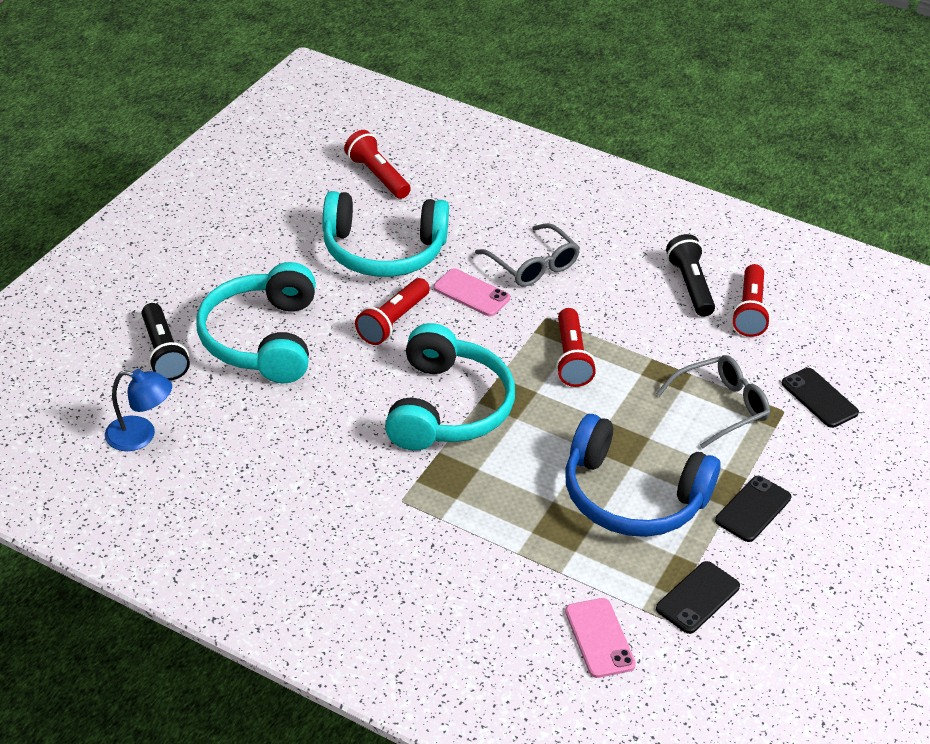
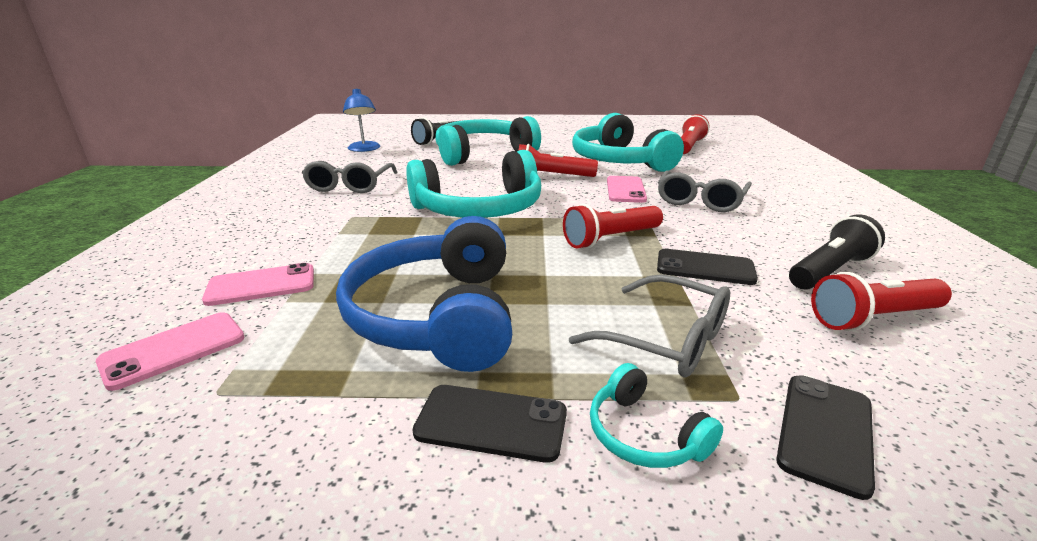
camera: 65 degrees right, 15 degrees down
(296, 482) = (350, 185): none -> grey glasses
(522, 583) = (261, 285): none -> pink phone
(698, 598) = (265, 414): black phone -> black phone (705, 268)
(789, 458) = (644, 434): none -> turquoise headphones

